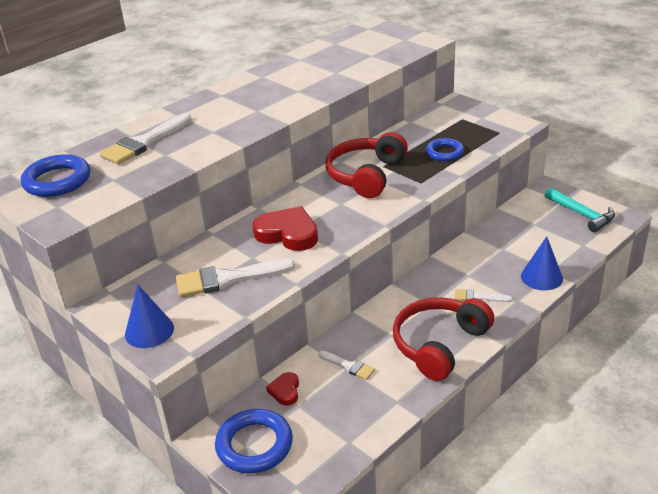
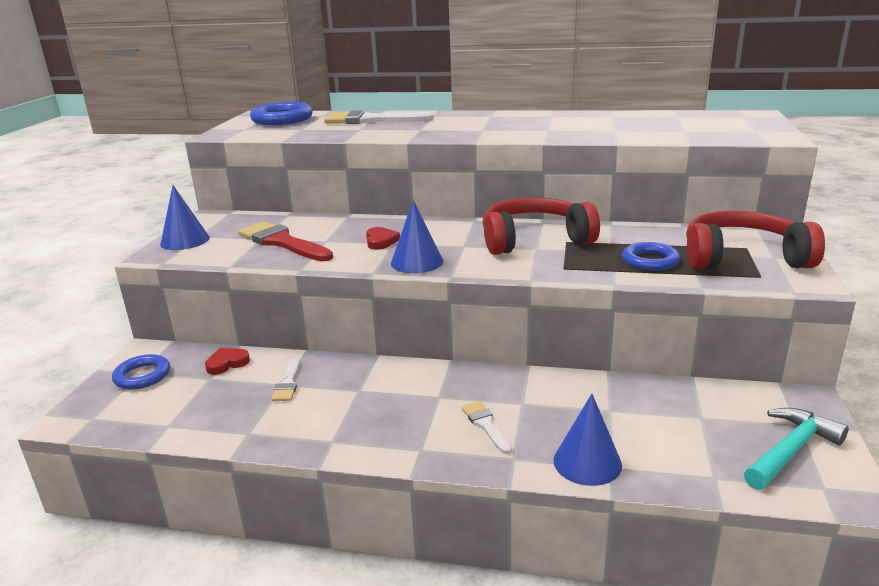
camera: 55 degrees right, 10 degrees down
(227, 279) = (282, 242): white brush -> red brush
(254, 445) = (142, 376): blue ring -> blue ring, size x0.66
(288, 234) = (380, 241): red heart -> red heart, size x0.52
(345, 230) = (416, 262): none -> blue cone
(439, 345) = (368, 427): red headphones -> red headphones (743, 258)
(581, 214) = (790, 451): turquoise hammer -> turquoise hammer turned 150 degrees counterclockwise

